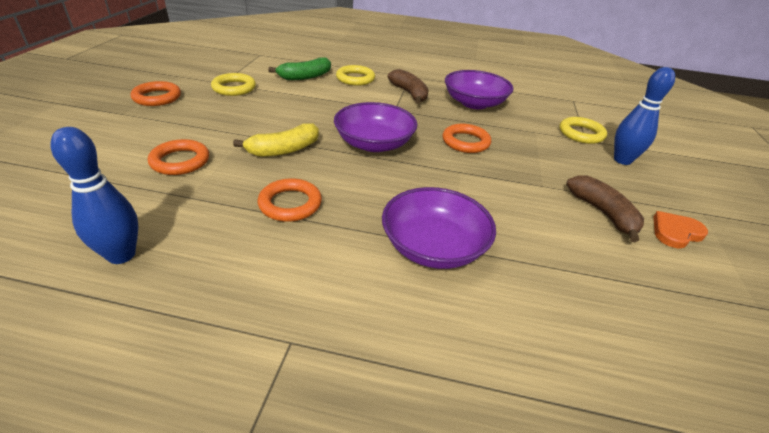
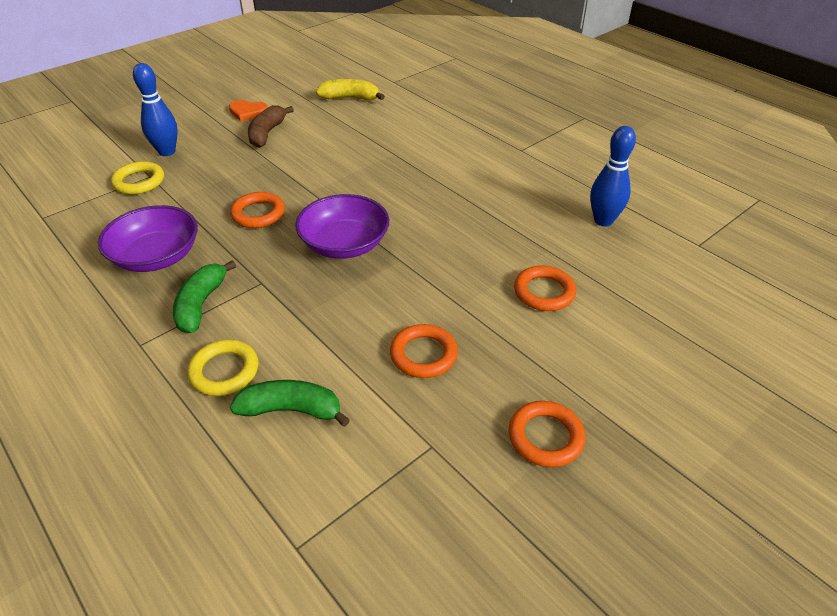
camera: 140 degrees left, 5 degrees up
(234, 88) = (422, 419): yellow ring -> none
(284, 150) = (437, 269): yellow banana -> yellow banana (350, 98)
(290, 204) = (471, 215): orange ring -> orange ring (423, 354)
(409, 93) = (201, 304): brown banana -> green banana
(433, 246) = (403, 157): purple bowl -> none

